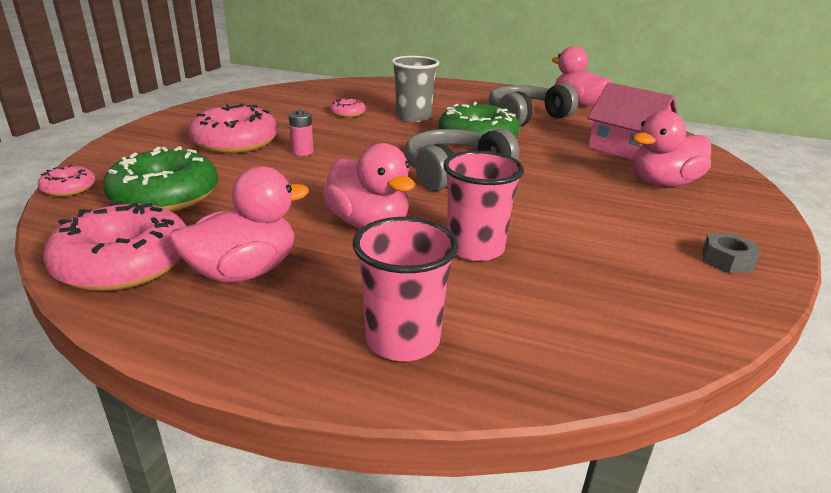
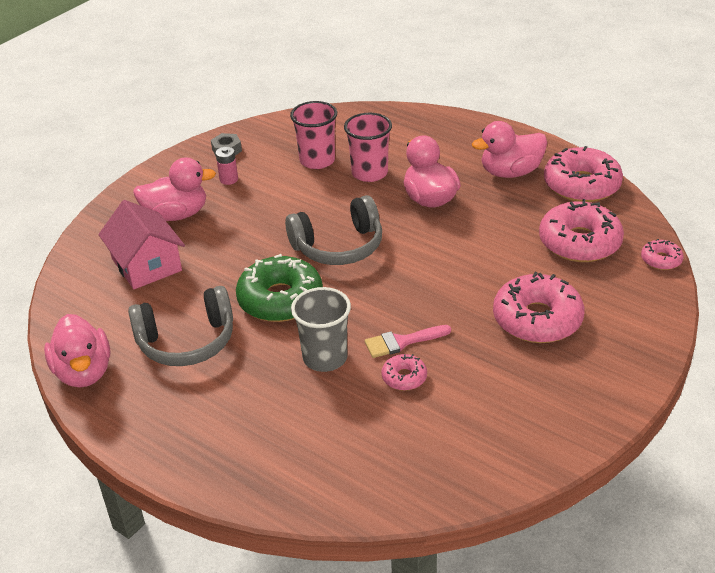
camera: 160 degrees left, 10 degrees up
(165, 196) = (579, 242): green donut -> pink donut
(302, 152) = (468, 294): pink battery -> pink battery (229, 179)
(356, 126) = (402, 342): none -> pink brush
(403, 340) = (434, 131): pink cup -> pink cup (317, 160)

